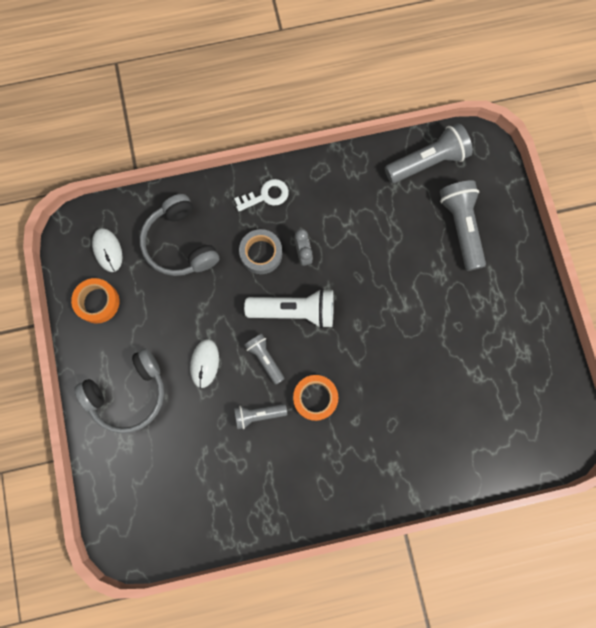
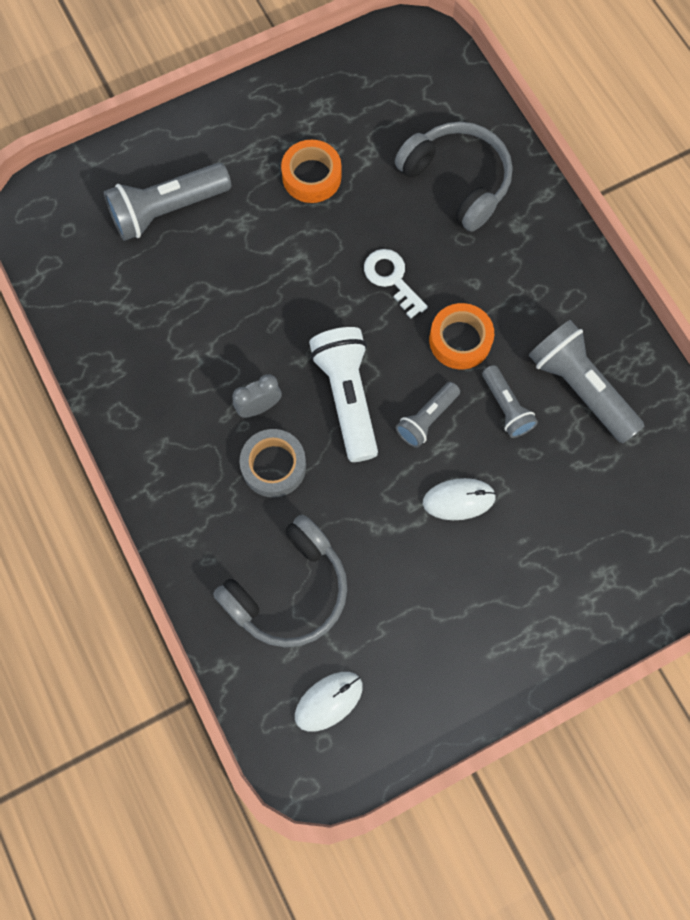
camera: 105 degrees left, 5 degrees down
(98, 302) = (415, 689): orange tape -> orange tape (311, 176)
(129, 393) = (536, 595): grey headphones -> grey headphones (457, 181)
(266, 196) = (180, 483): white key -> white key (392, 278)
(427, 162) = (77, 272): grey flashlight -> grey flashlight (579, 388)

